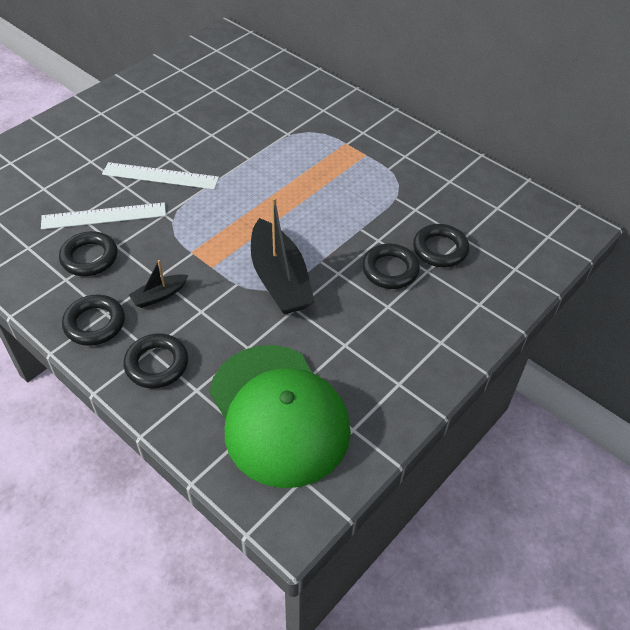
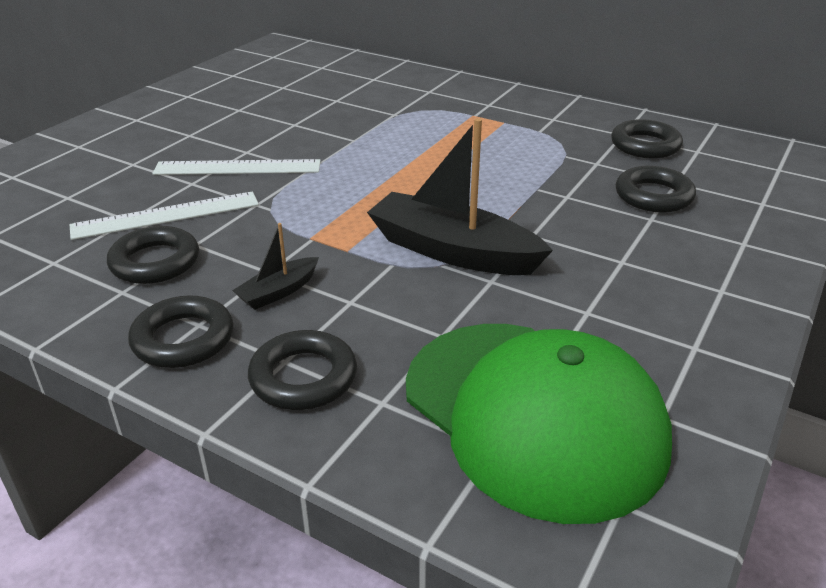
camera: 10 degrees left, 15 degrees down
(279, 279) = (452, 251): black boat -> black boat turned 150 degrees clockwise
(390, 270) = (601, 223): black ring -> black ring (645, 145)

